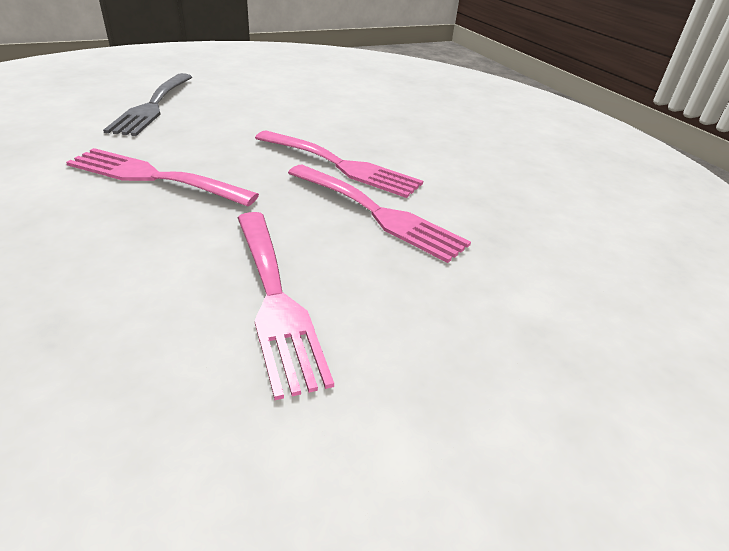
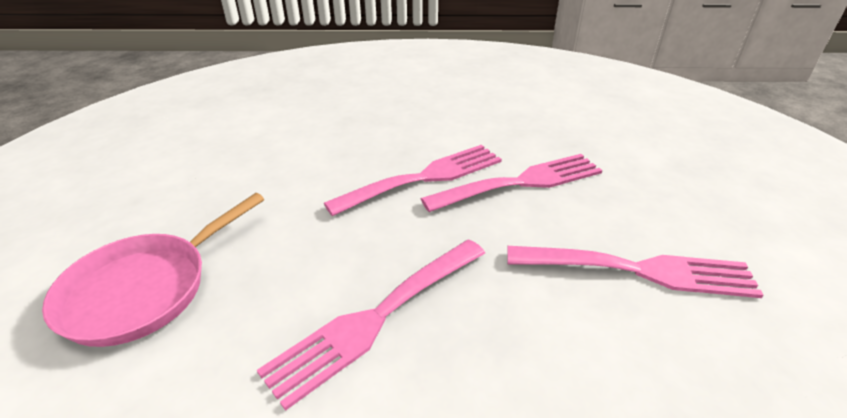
camera: 60 degrees left, 0 degrees up
(152, 106) = (145, 289): grey fork -> pink pan

